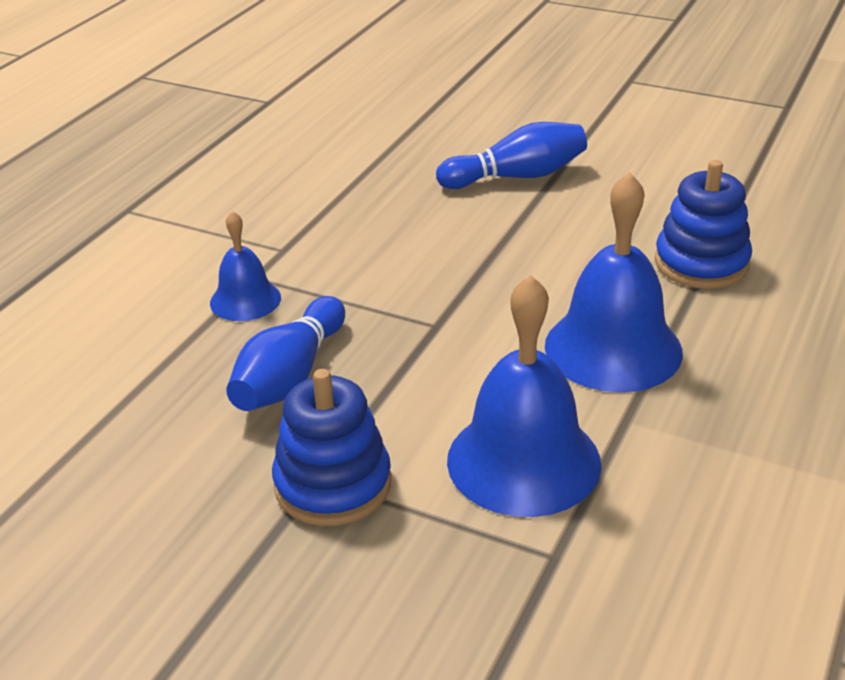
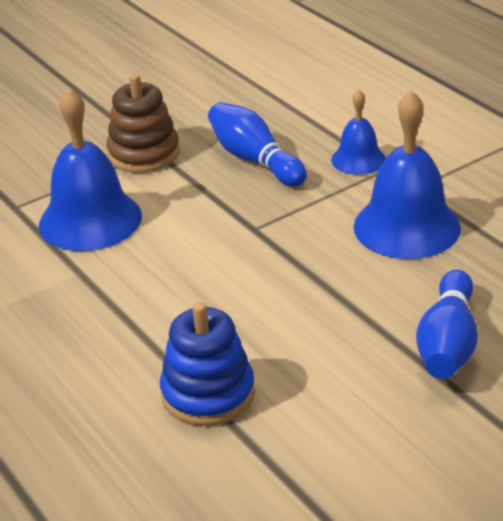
camera: 120 degrees right, 0 degrees up
(333, 484) = (144, 153): blue stacking toy -> brown stacking toy
(613, 348) = (151, 296): blue bell -> blue bell (407, 226)

